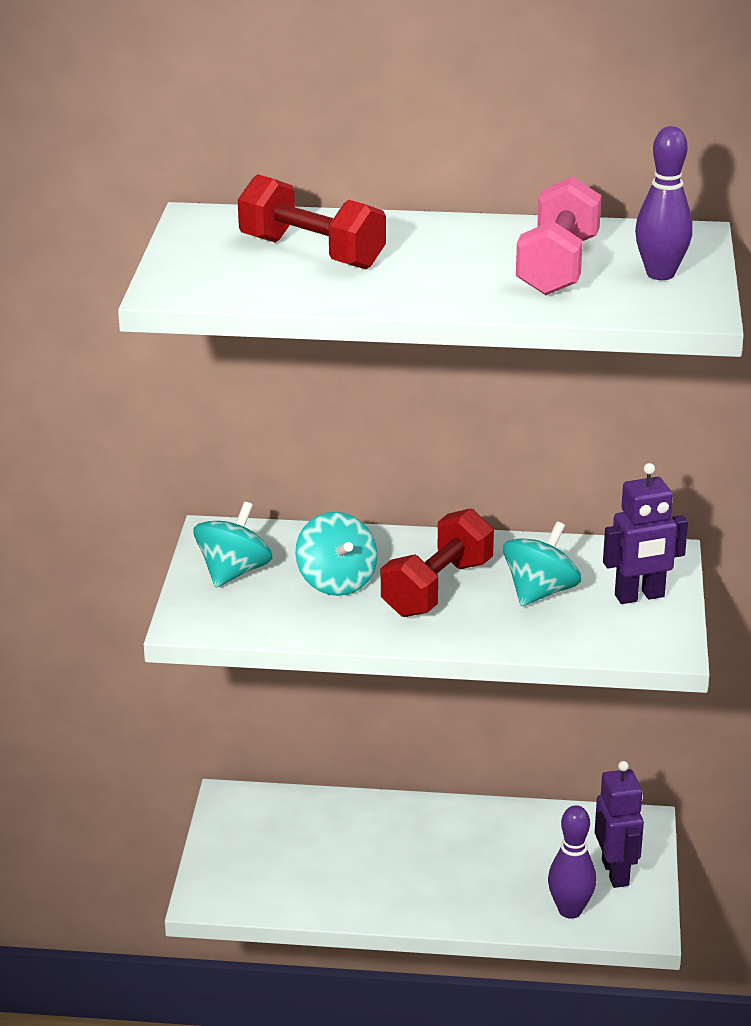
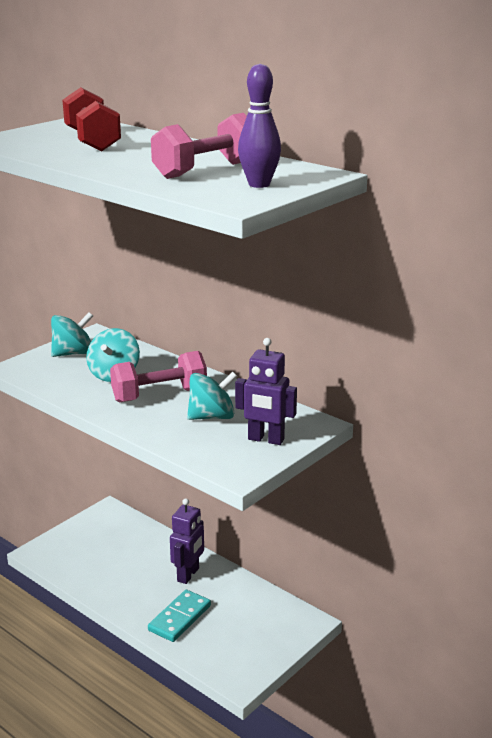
camera: 35 degrees right, 5 degrees down
(437, 588) = (159, 395): red dumbbell -> pink dumbbell
(493, 891) = (179, 618): none -> turquoise domino
(570, 910) = (208, 649): purple bowling pin -> none
(616, 872) = (260, 642): purple robot -> purple robot (188, 575)

